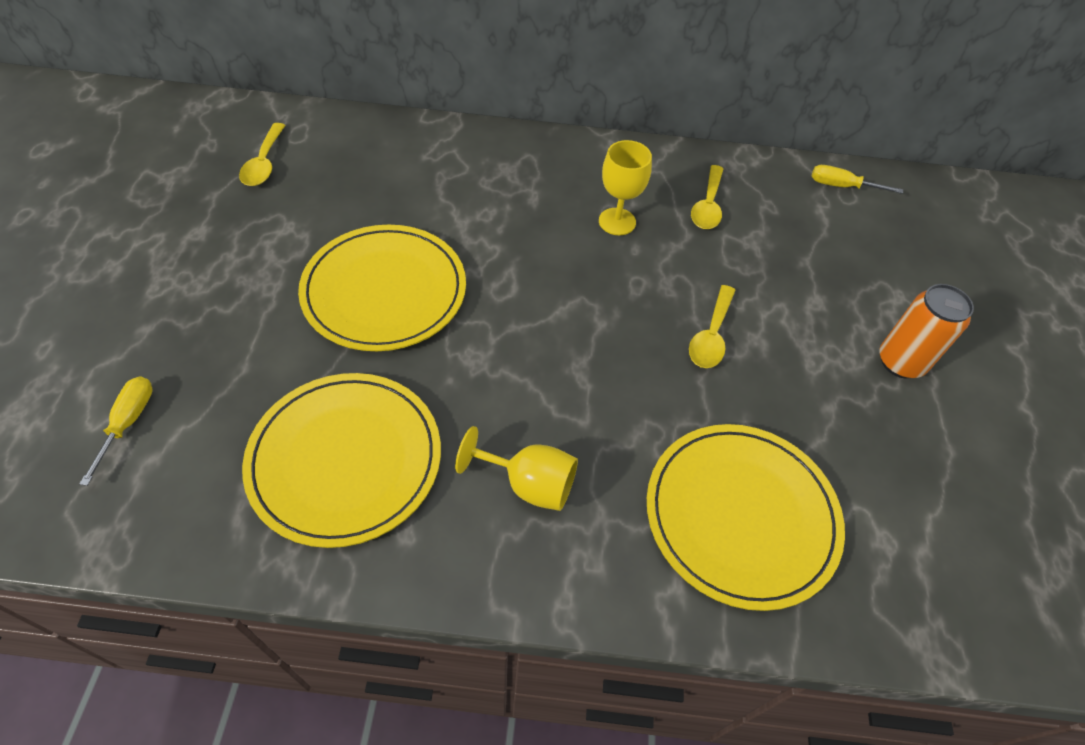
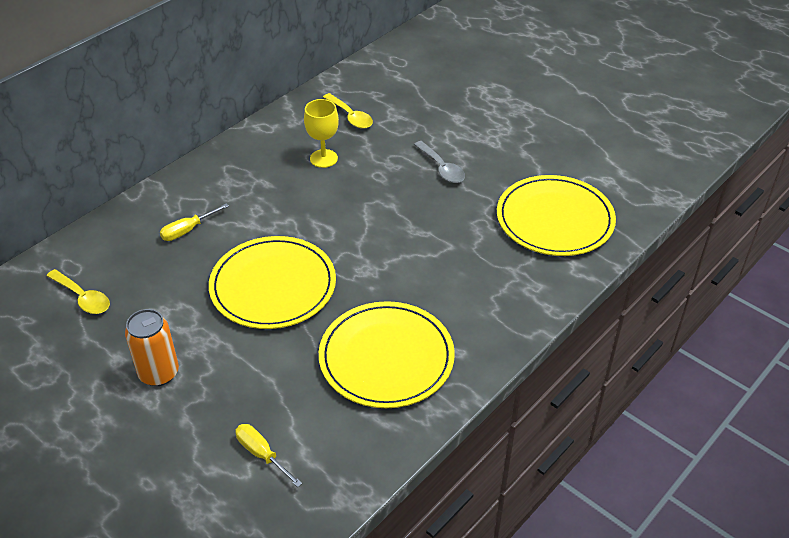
camera: 50 degrees left, 10 degrees down
(529, 484) = (470, 287): yellow goblet -> none
(711, 336) = (442, 168): yellow spoon -> grey spoon
(841, 186) = (391, 60): yellow screwdriver -> yellow screwdriver (187, 230)
(900, 362) = (520, 113): orange can -> orange can (159, 373)

